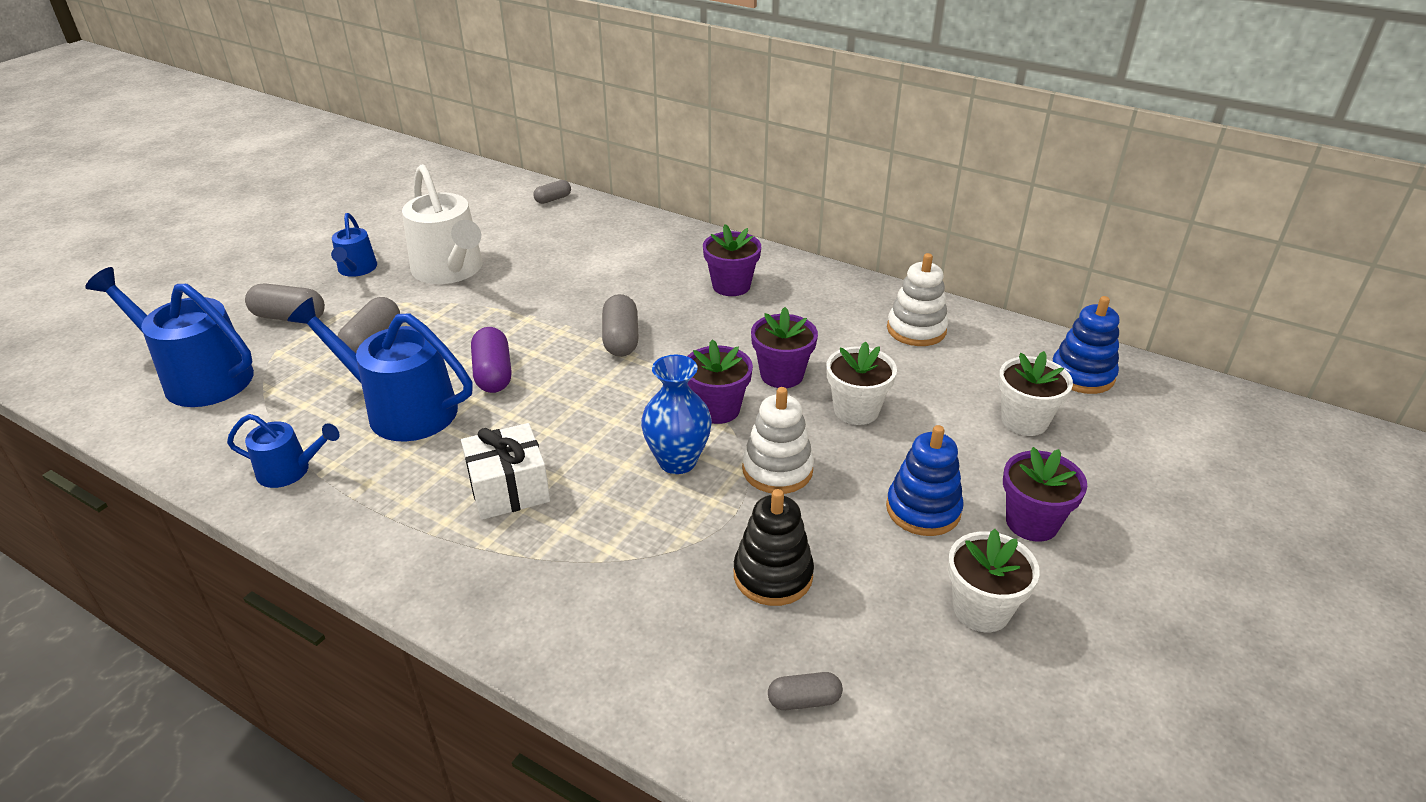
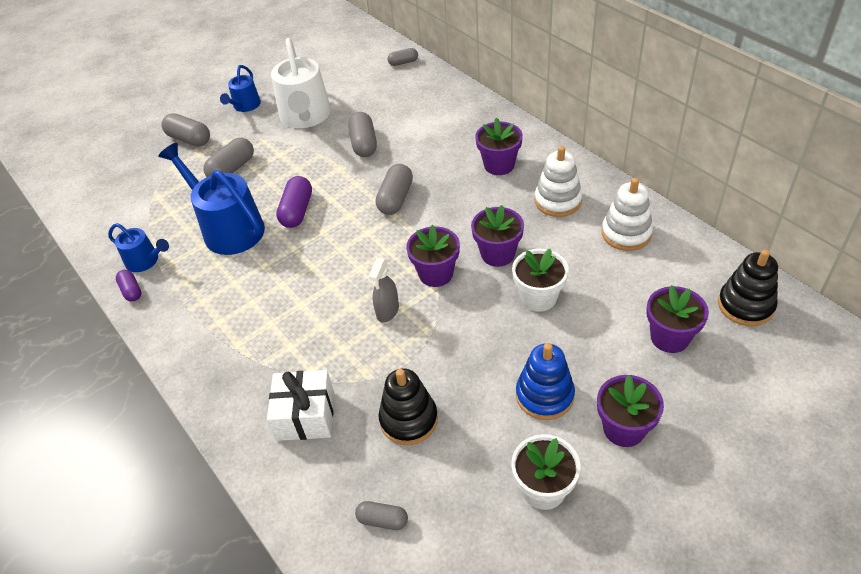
camera: 25 degrees right, 10 degrees up
(200, 377) = (120, 178): blue watering can -> none
(284, 511) = (131, 291): none -> purple capsule
(509, 489) = (268, 306): white gift -> white gift (305, 416)
(547, 288) = (364, 144): none -> grey capsule
(677, 461) = (387, 311): blue vase -> grey spray bottle
(777, 470) = (454, 335): white stacking toy -> white stacking toy (558, 201)
(1024, 421) = (669, 337): white flower pot -> purple flower pot
(1082, 375) = (745, 305): blue stacking toy -> black stacking toy

